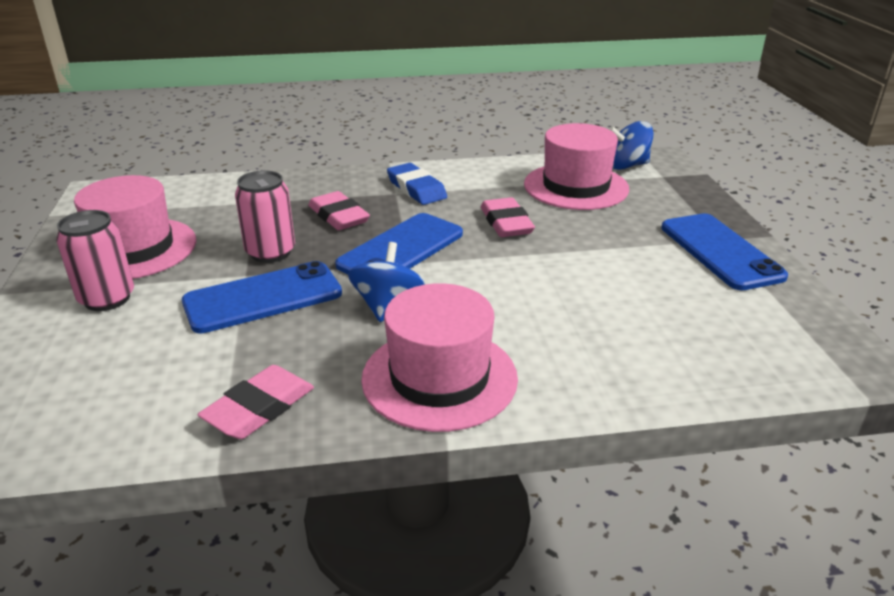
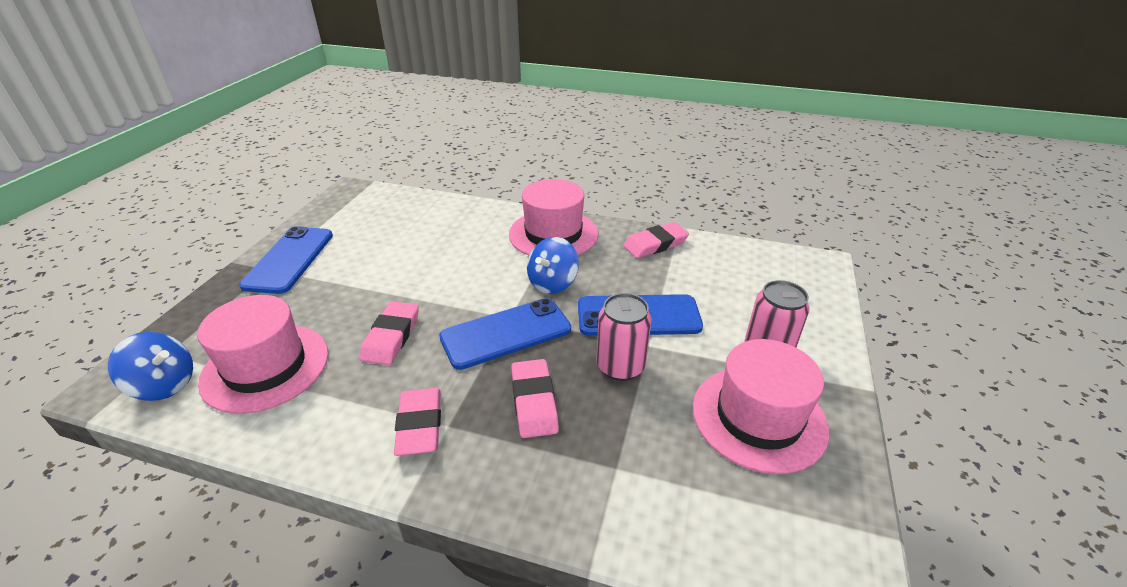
camera: 155 degrees left, 5 degrees up
(416, 189) = (419, 425): blue eraser -> pink eraser

